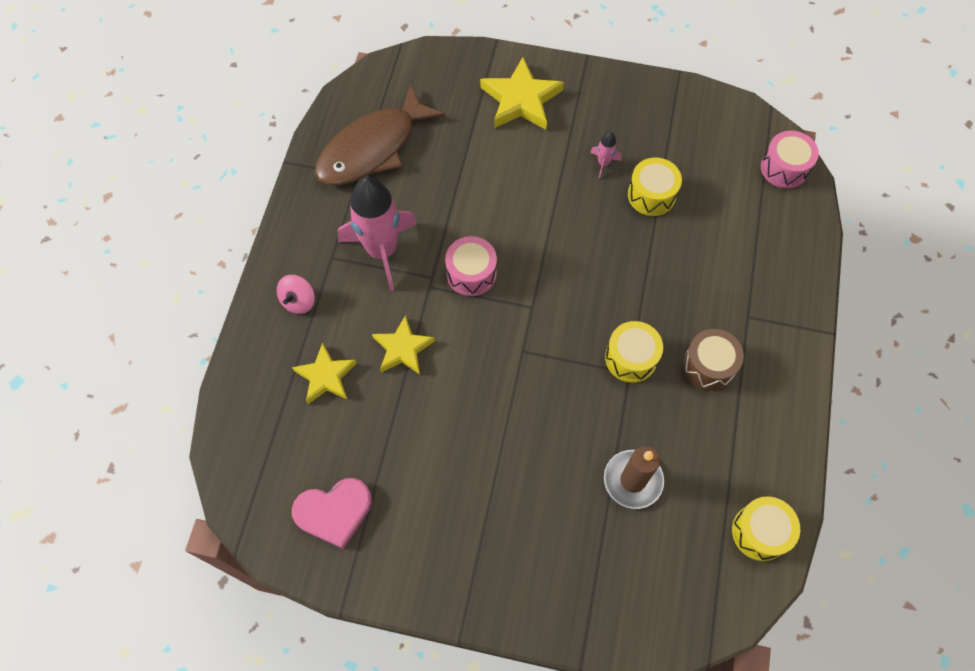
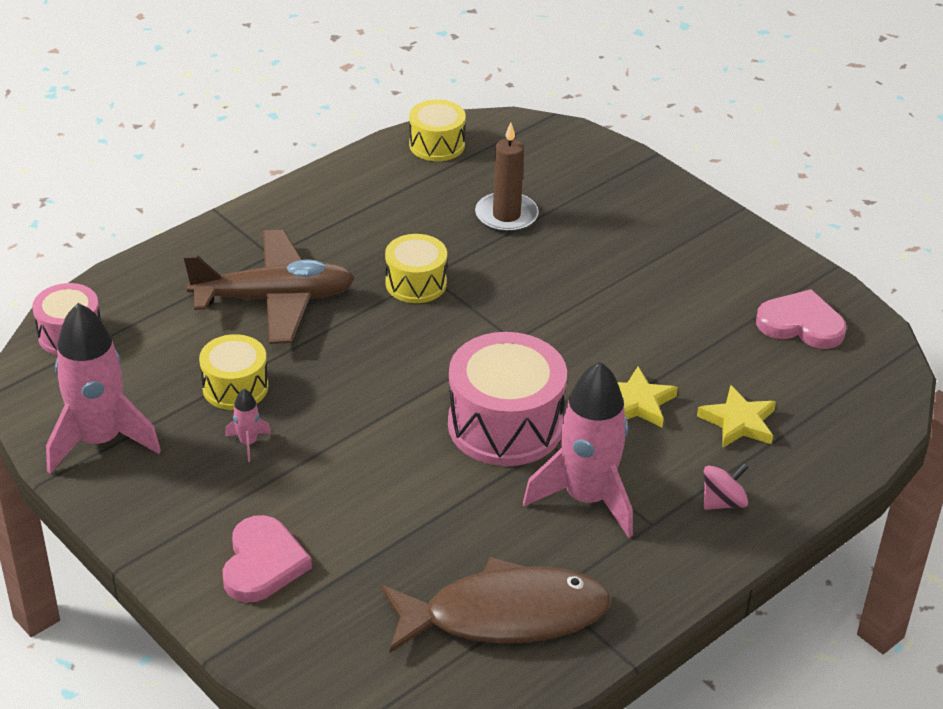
camera: 145 degrees left, 25 degrees down
(471, 273) = (505, 425): pink drum -> pink drum, size x1.73
(521, 100) = (263, 563): yellow star -> pink heart
(681, 113) = (100, 440): none -> pink rocket
(703, 278) = (274, 299): none -> brown plane
(708, 366) = (352, 244): brown drum -> none

